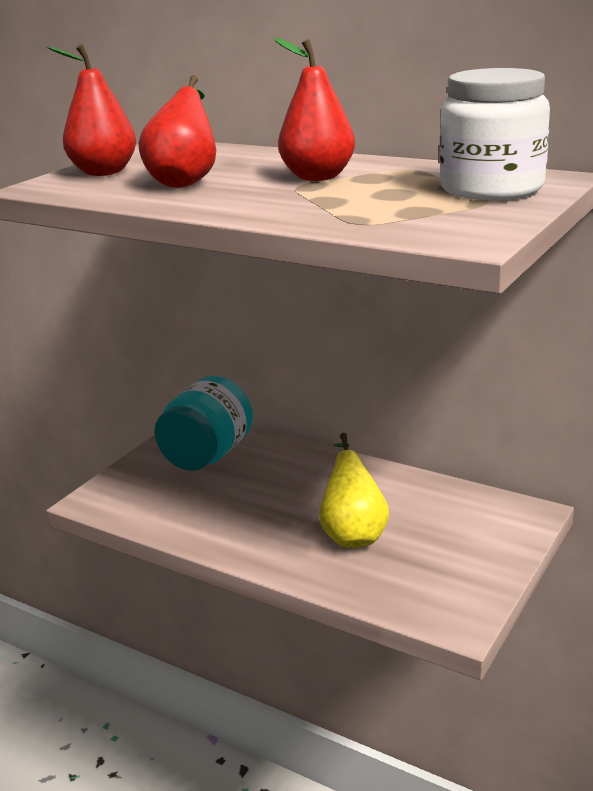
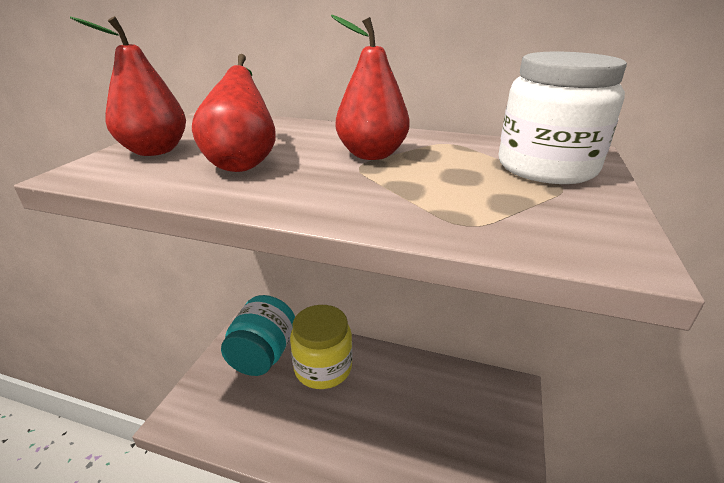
camera: 15 degrees left, 5 degrees up
(279, 473) = (323, 368): none -> yellow jar
(352, 533) = (396, 429): yellow pear -> none

